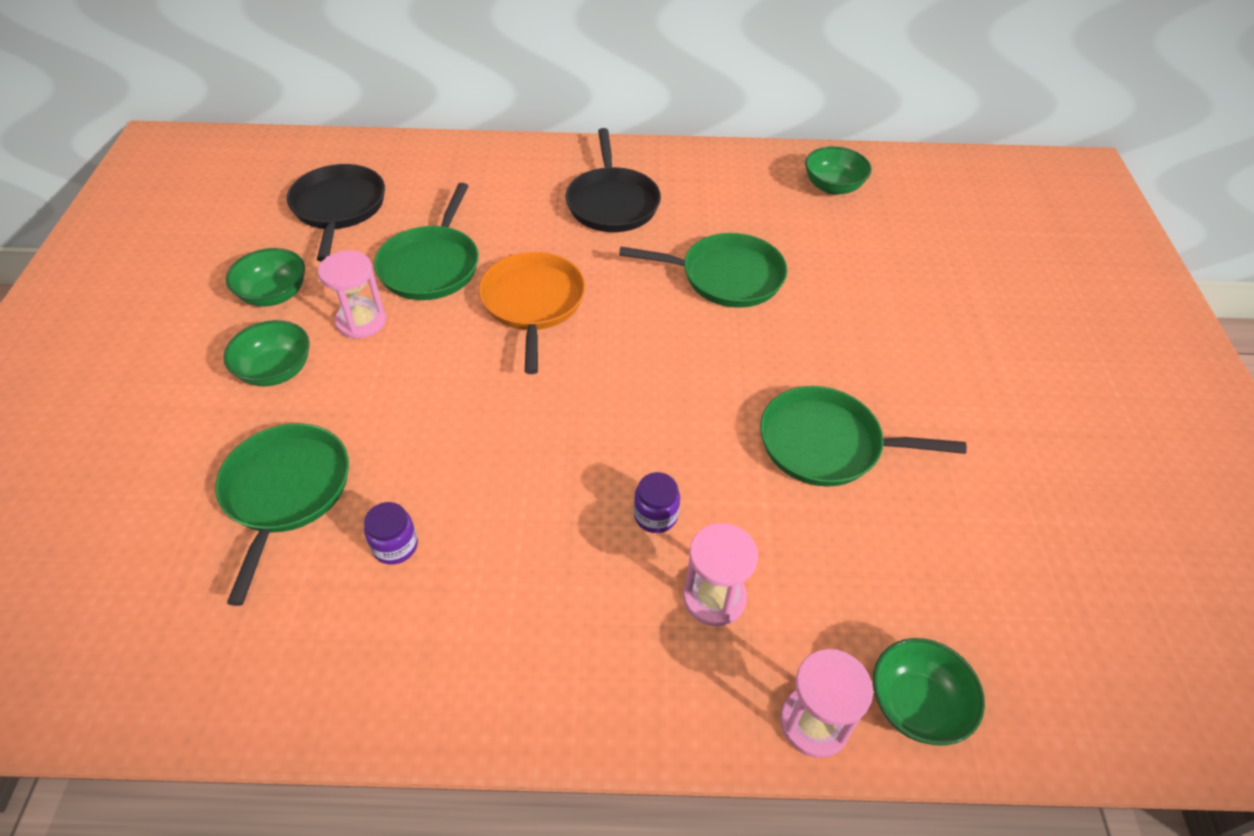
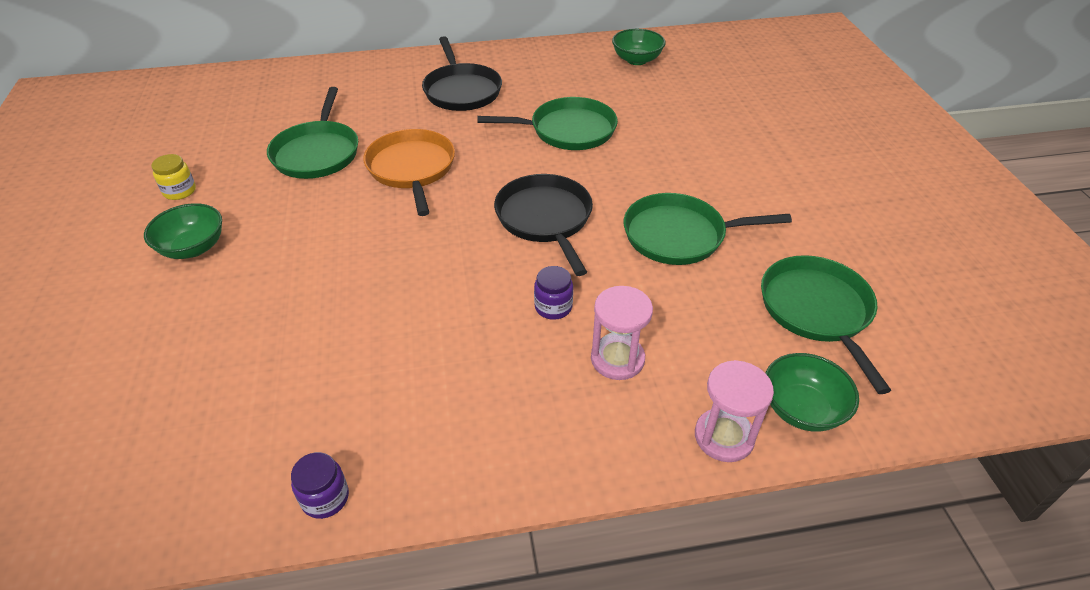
camera: 10 degrees left, 5 degrees down
(274, 294) = (180, 191): green bowl -> yellow jar
(286, 492) = (221, 339): green pan -> green pan (817, 310)
(339, 208) = (225, 121): black pan -> black pan (545, 219)
(361, 321) = (263, 201): pink hourglass -> none
(395, 546) = (331, 365): purple jar -> purple jar (325, 498)

